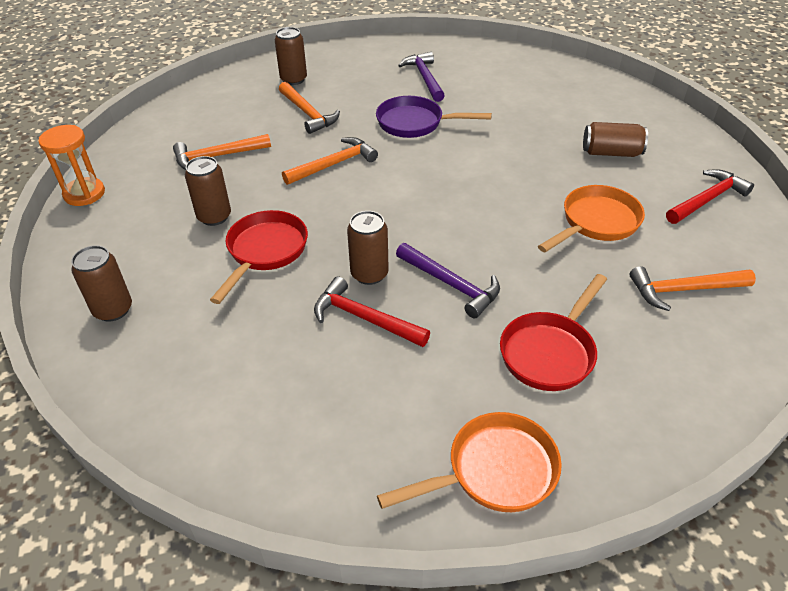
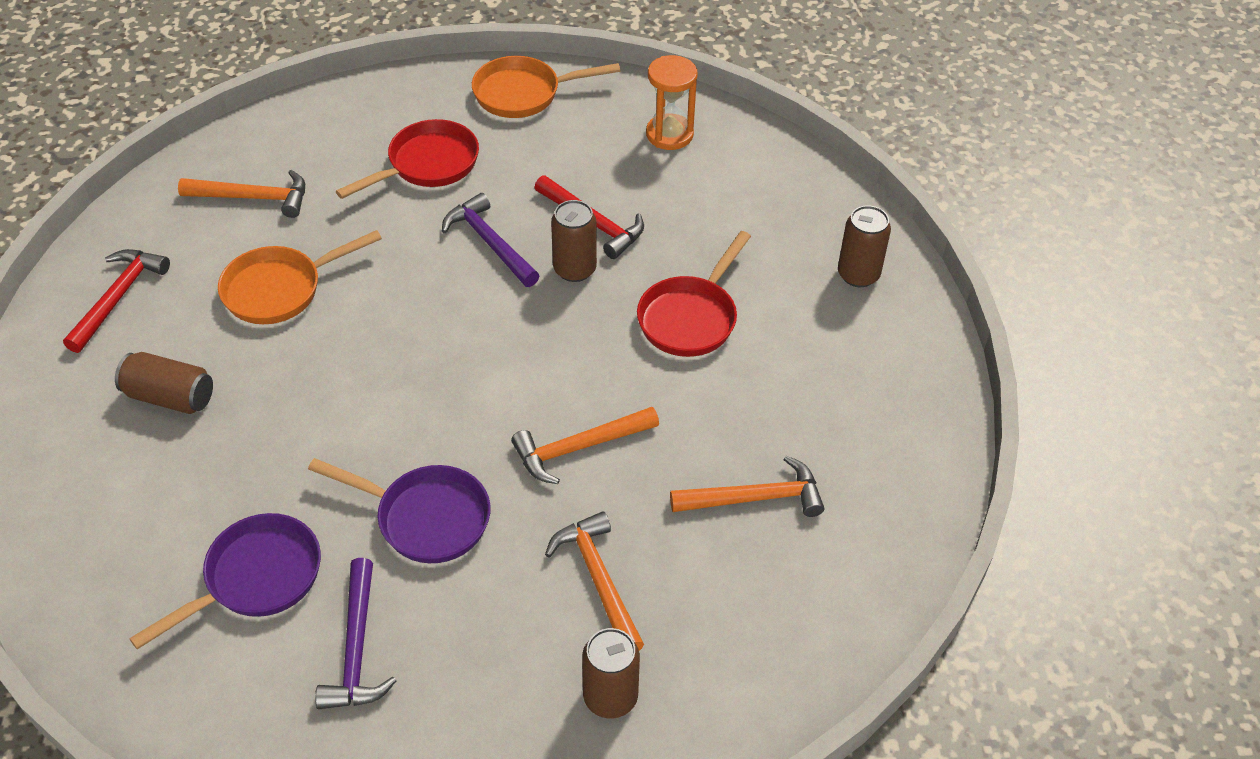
camera: 170 degrees left, 5 degrees up
(84, 194) = (942, 455): orange hourglass -> orange hourglass (669, 134)
(214, 217) = (754, 381): brown can -> none
(492, 92) = (256, 578): none -> purple pan
(707, 199) = (118, 297): red hammer -> red hammer turned 135 degrees clockwise

